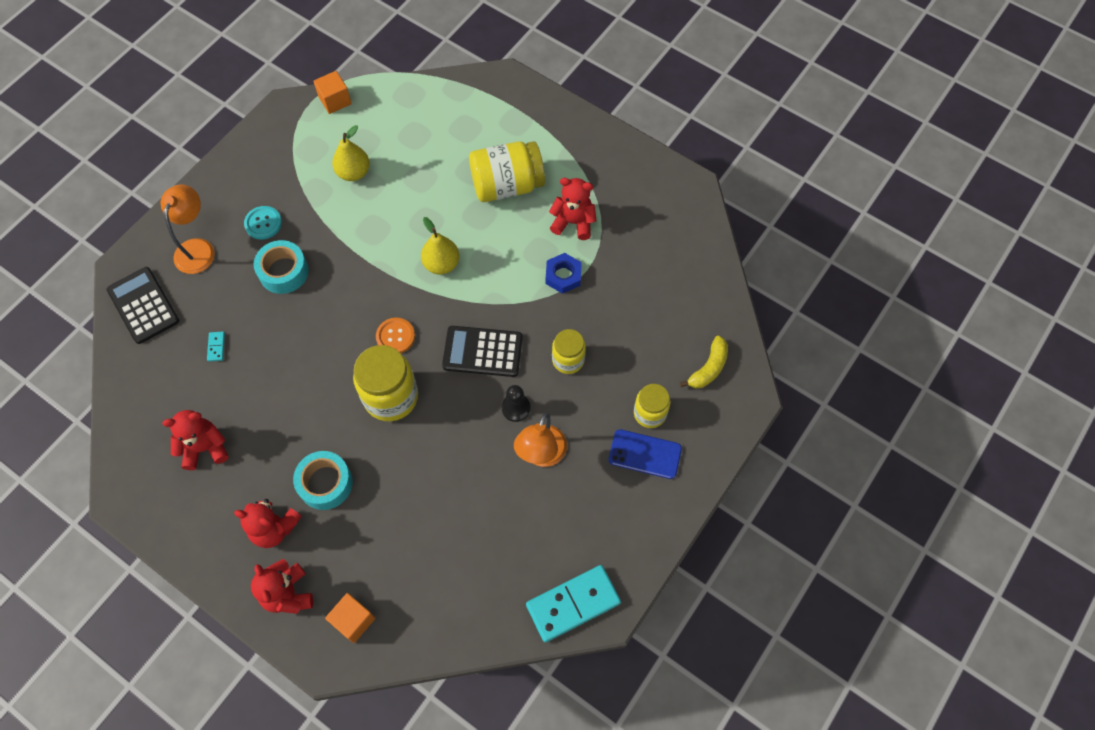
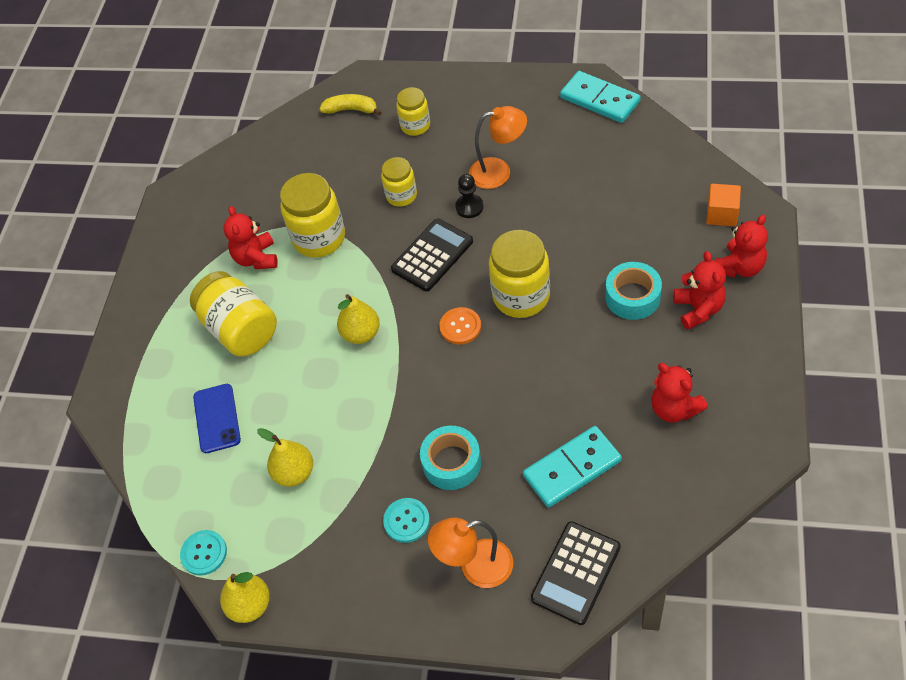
camera: 110 degrees left, 10 degrees down
(216, 347) = (572, 468): turquoise domino -> turquoise domino, size x2.48
(278, 112) = (250, 605): none -> yellow pear
(335, 100) = (204, 553): orange cube -> turquoise button
(482, 352) = (432, 255): black calculator -> black calculator turned 120 degrees counterclockwise
(563, 276) = (319, 238): blue nut -> yellow jar
(645, 454) = (452, 113): blue phone -> blue phone (217, 418)

